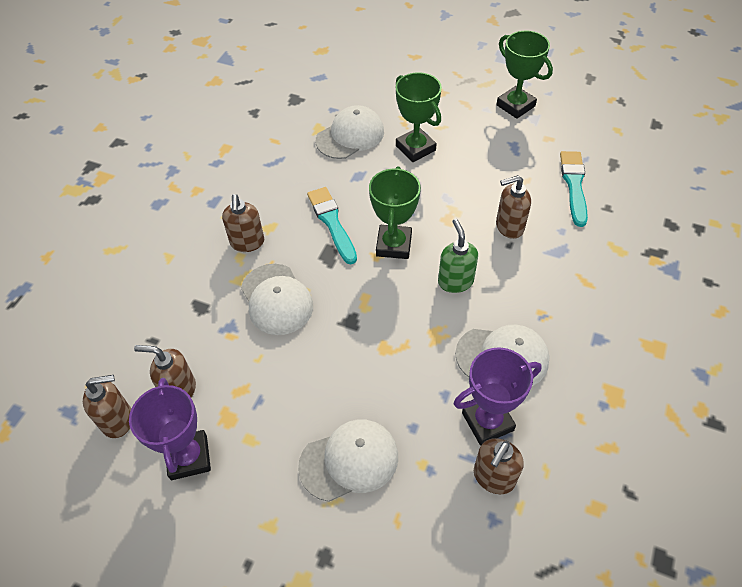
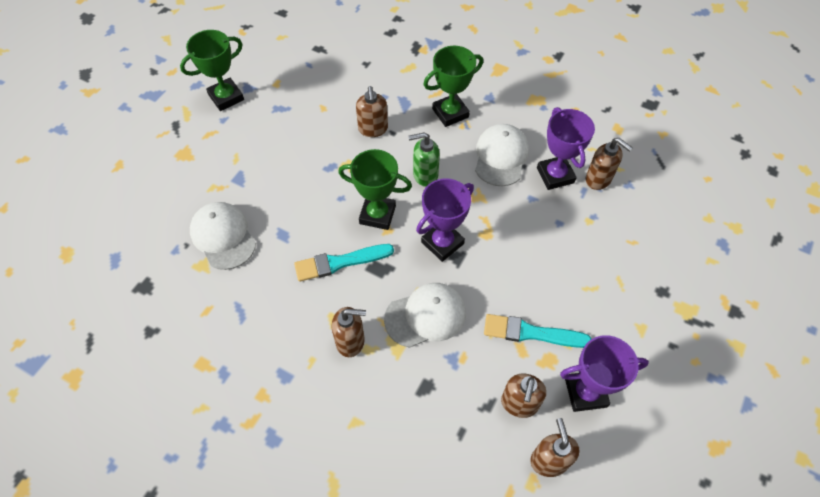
camera: 85 degrees left, 5 degrees up
(349, 461) = (587, 268): white cap -> none
(366, 306) = (442, 243): none -> purple trophy
(415, 148) = (258, 182): green trophy -> green trophy (450, 113)
(574, 185) = (336, 78): turquoise brush -> turquoise brush (531, 333)

